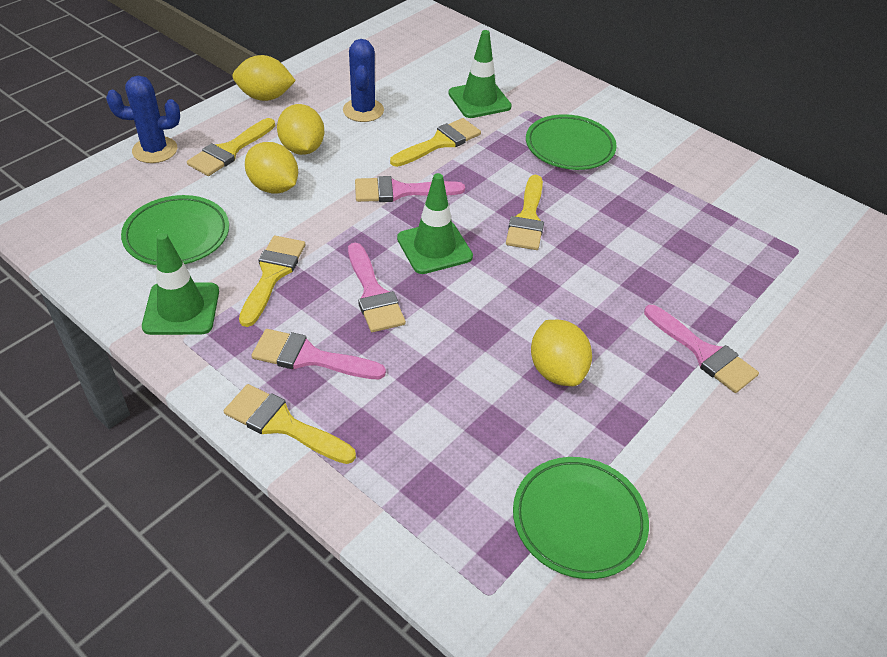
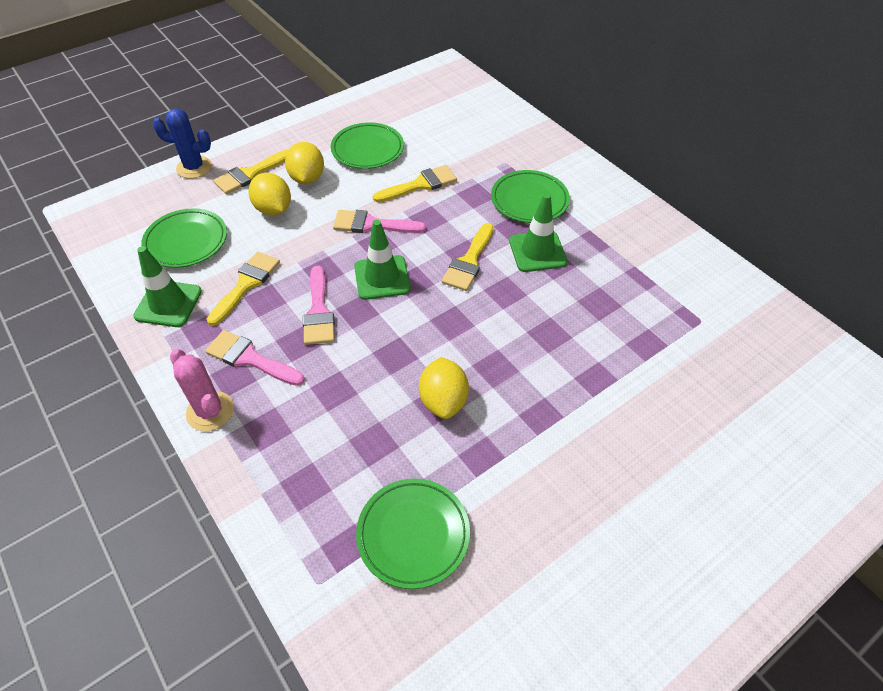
camera: 15 degrees right, 5 degrees up
(265, 97) = (294, 130): yellow lemon -> none
(282, 424) = (210, 411): yellow brush -> pink cactus
(363, 110) = (367, 149): blue cactus -> green plate
(479, 100) = (467, 149): green traffic cone -> green traffic cone (537, 251)
(703, 353) = (576, 404): pink brush -> none

